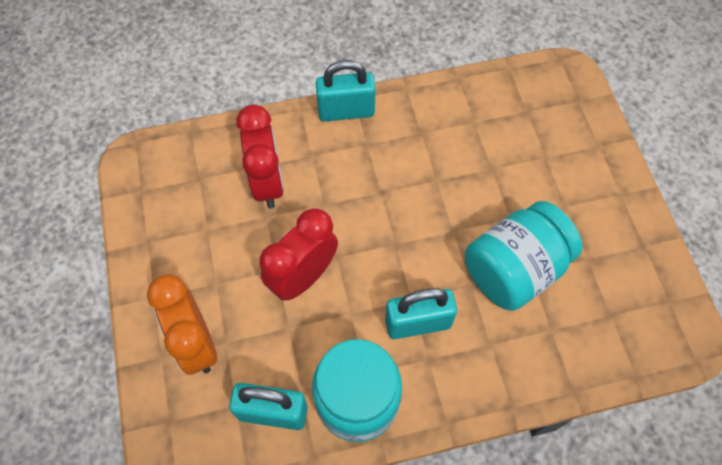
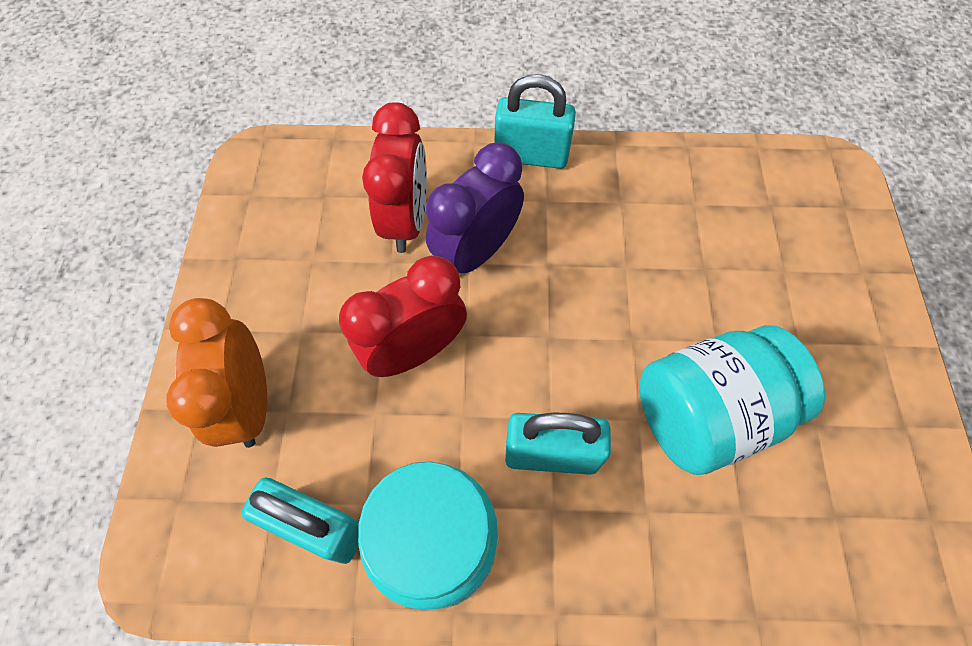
camera: 15 degrees right, 0 degrees up
(326, 194) = (476, 252): none -> purple clock

